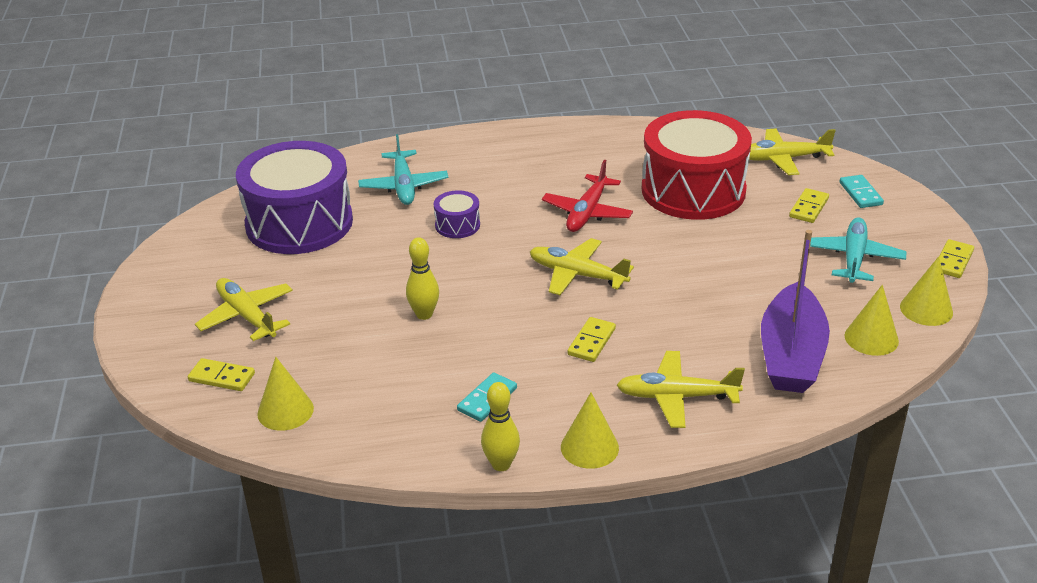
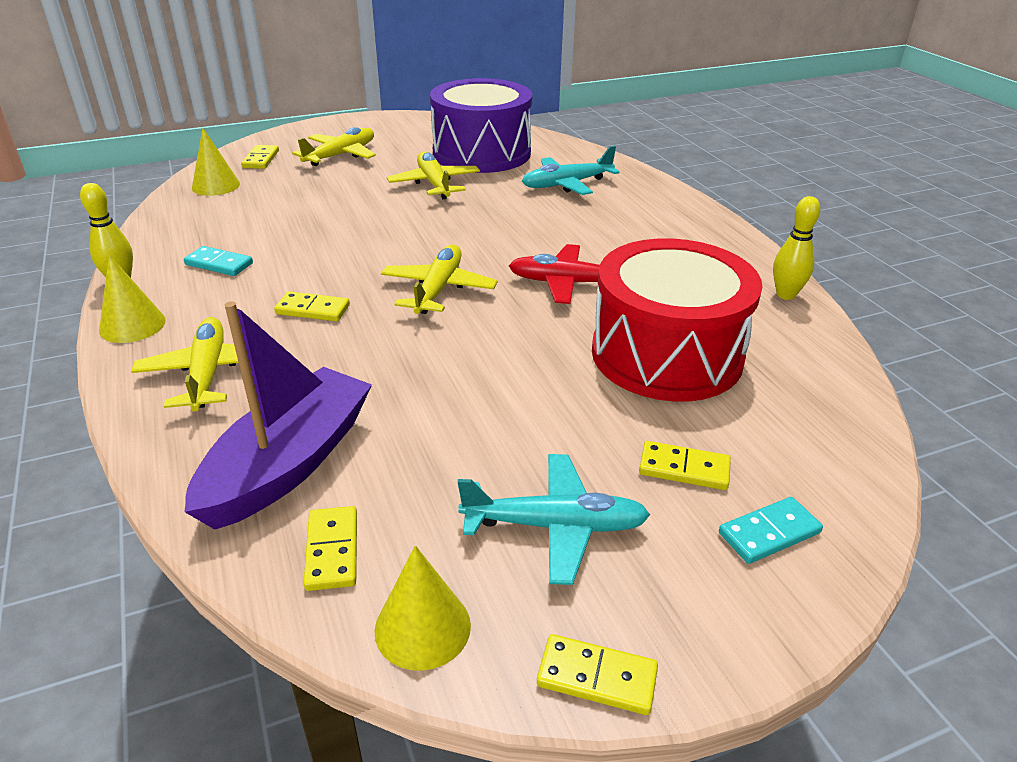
camera: 75 degrees right, 0 degrees up
(424, 314) = (352, 220): yellow bowling pin -> yellow bowling pin (786, 295)
(457, 225) = (508, 216): purple drum -> none
(783, 159) = (818, 434): yellow plane -> yellow plane (434, 184)
(791, 355) = (288, 463): purple boat -> purple boat turned 120 degrees clockwise
(871, 338) = (332, 550): yellow cone -> yellow domino

